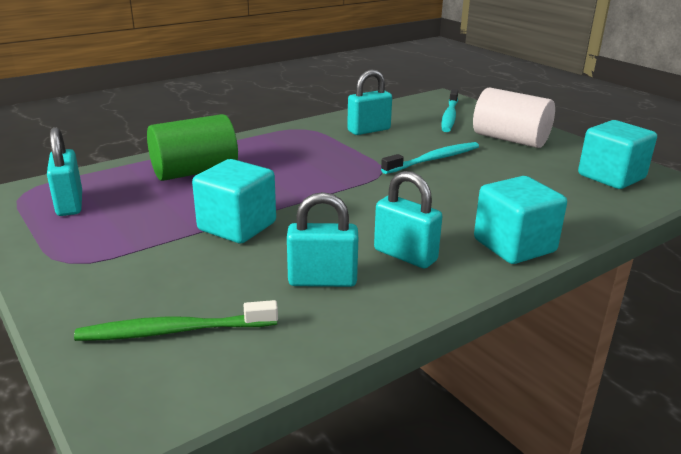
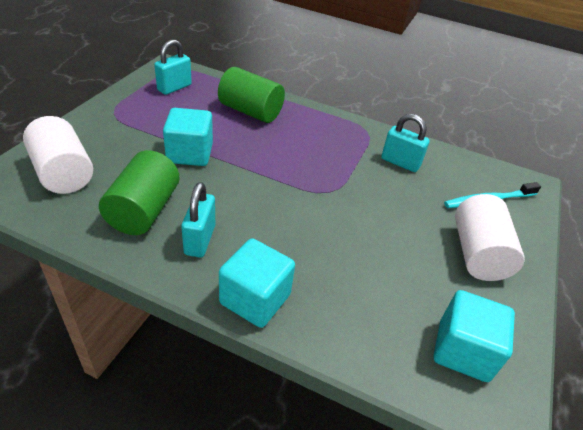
camera: 55 degrees right, 15 degrees up
(175, 331) = (63, 173): green toothbrush -> white cylinder
(322, 280) = (144, 210): turquoise padlock -> green cylinder
(433, 160) = (378, 214): turquoise toothbrush -> none

